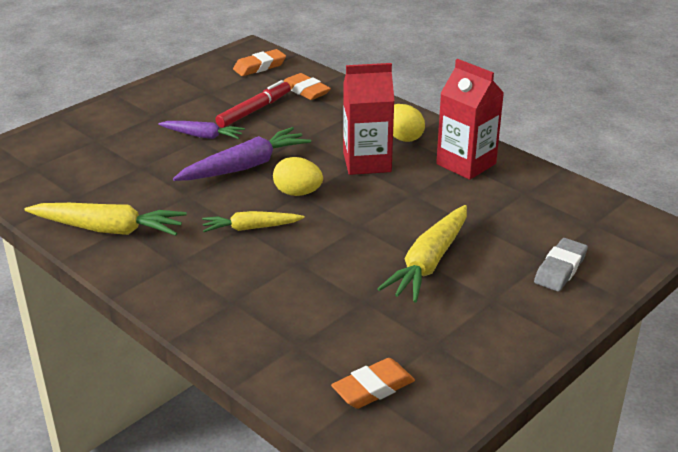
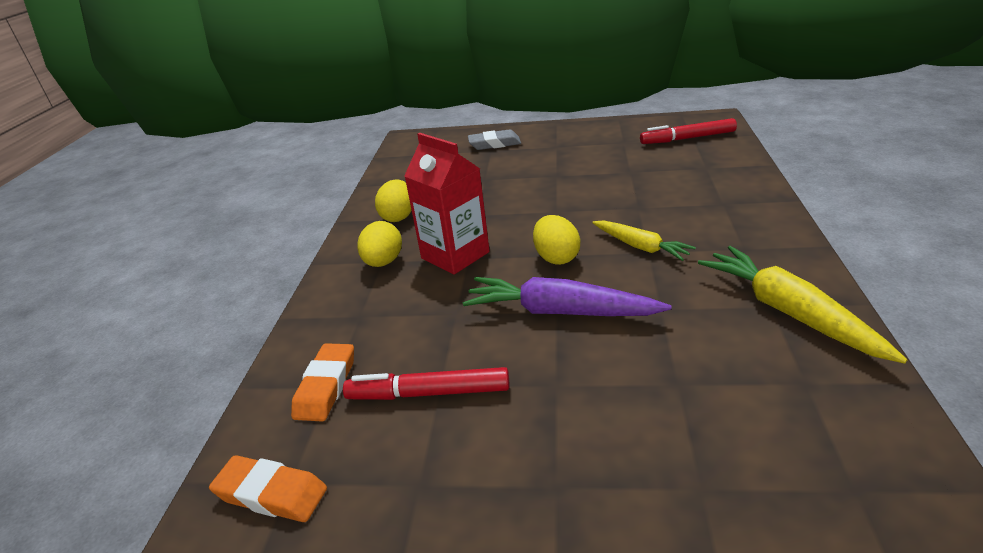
camera: 125 degrees left, 0 degrees up
(202, 136) = (545, 388): purple carrot -> none
(373, 388) = (687, 138): orange eraser -> red marker
(429, 263) = (554, 173): yellow carrot -> none
(466, 164) = (398, 217): red carton -> yellow egg

